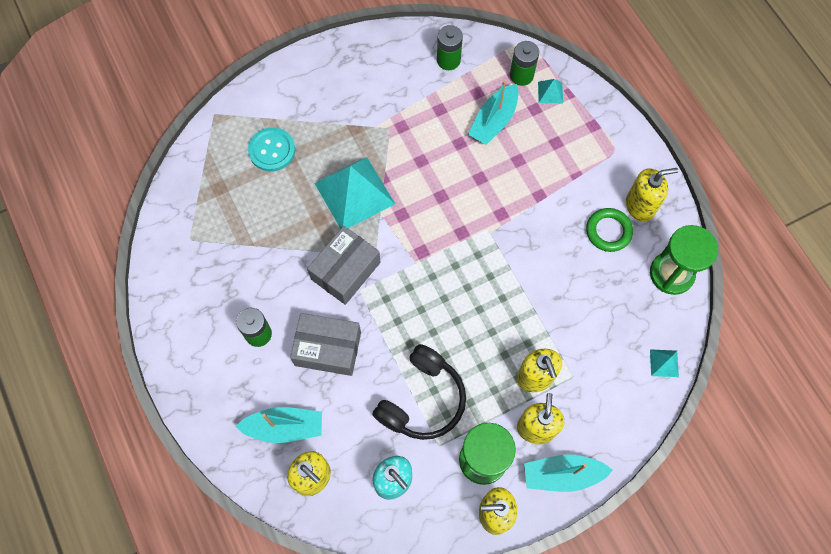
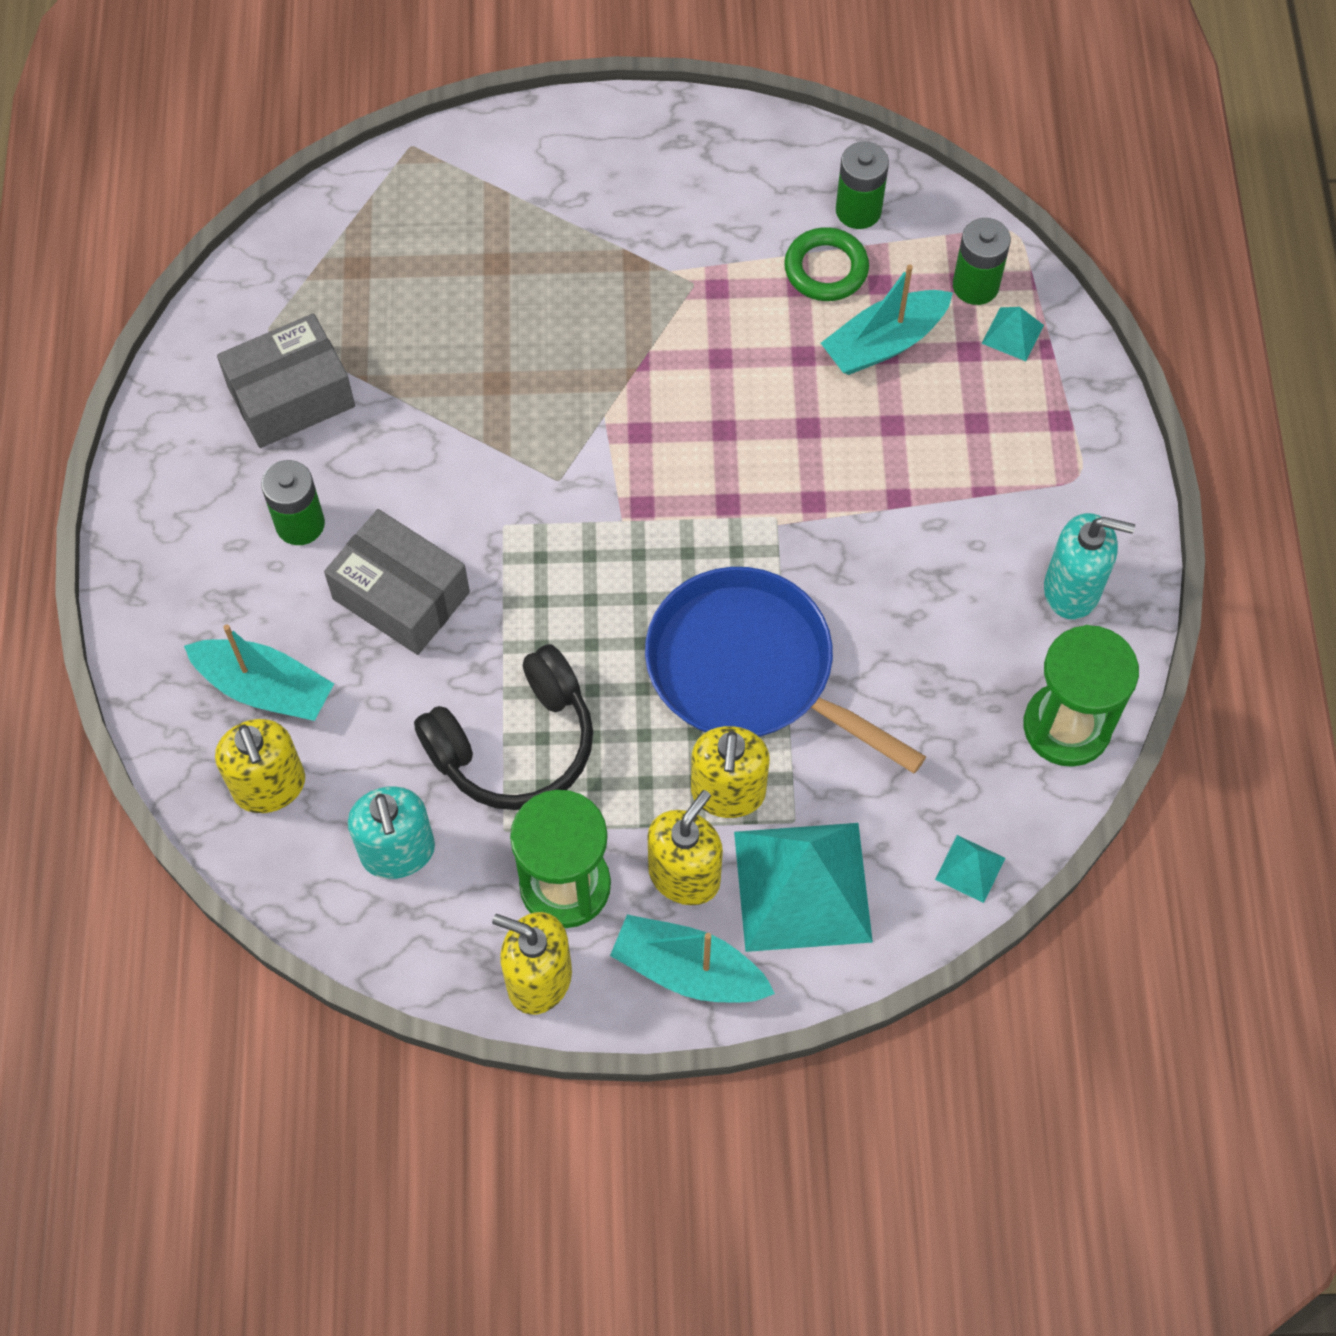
camera: 25 degrees right, 5 degrees down
(272, 150) = (476, 241): turquoise button -> none
(345, 271) = (496, 484): grey box -> grey box (291, 396)
(354, 193) = (577, 365): turquoise pyramid -> turquoise pyramid (802, 886)
(514, 311) = (749, 670): none -> blue pan
(608, 231) = (990, 608): green ring -> green ring (826, 269)
(640, 206) = (1072, 589): yellow soap dispenser -> turquoise soap dispenser

